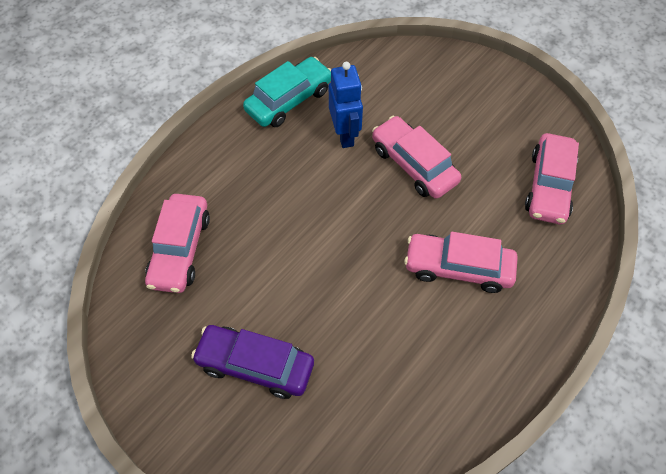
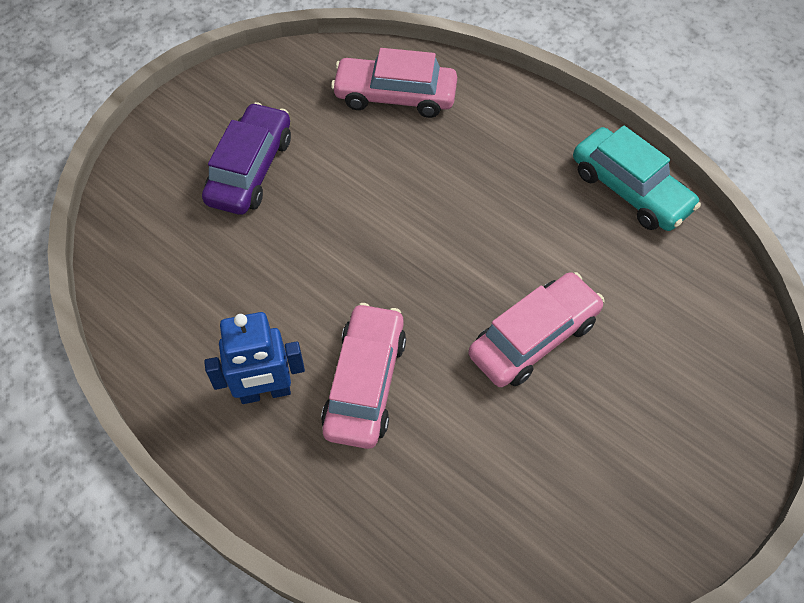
camera: 90 degrees right, 0 degrees up
(345, 135) = (578, 254): blue robot -> blue robot (265, 392)
(549, 186) = (508, 527): pink car -> none

